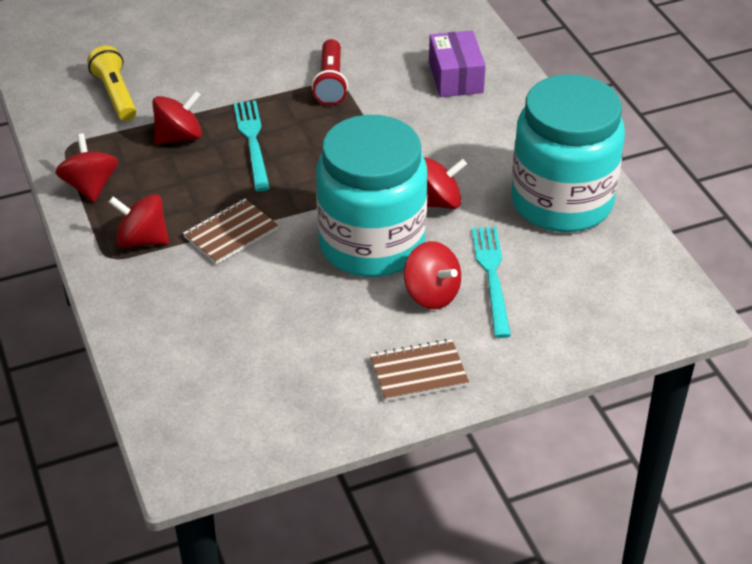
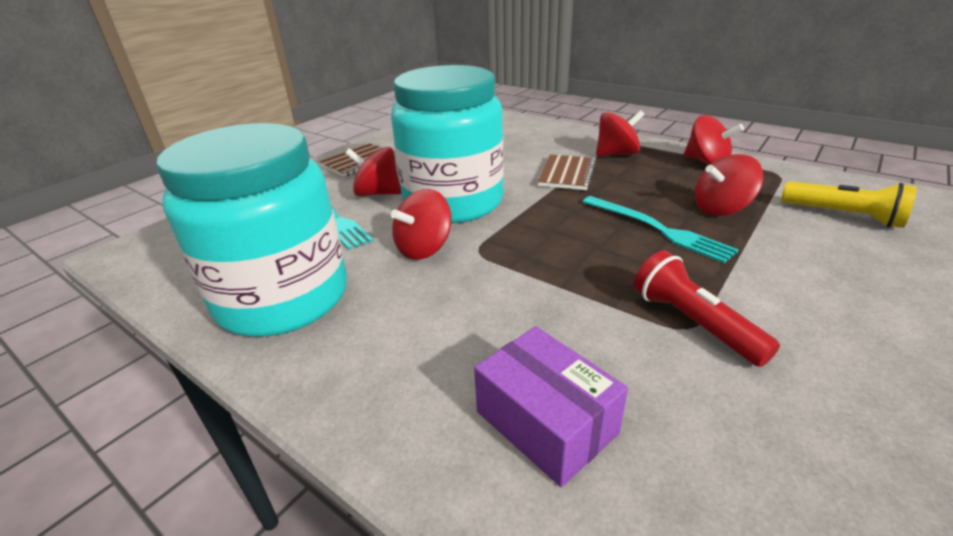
camera: 150 degrees right, 10 degrees down
(179, 137) = (721, 209): red spinning top -> red spinning top turned 45 degrees clockwise

